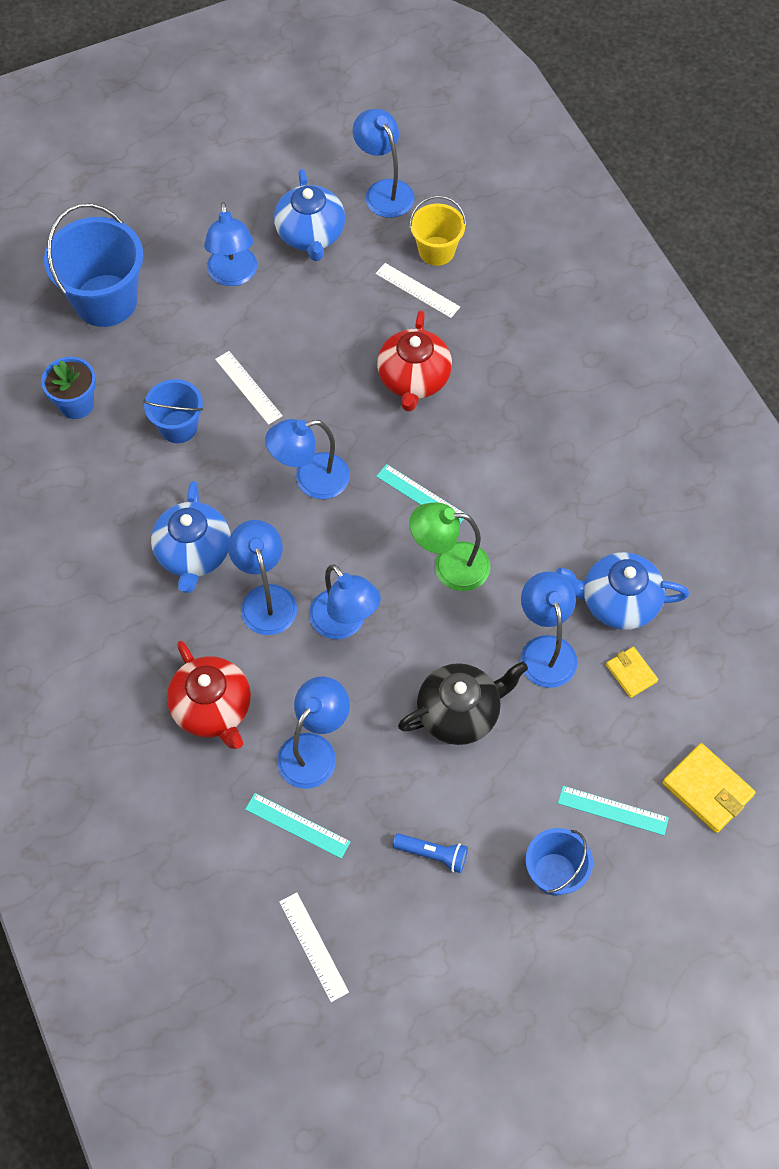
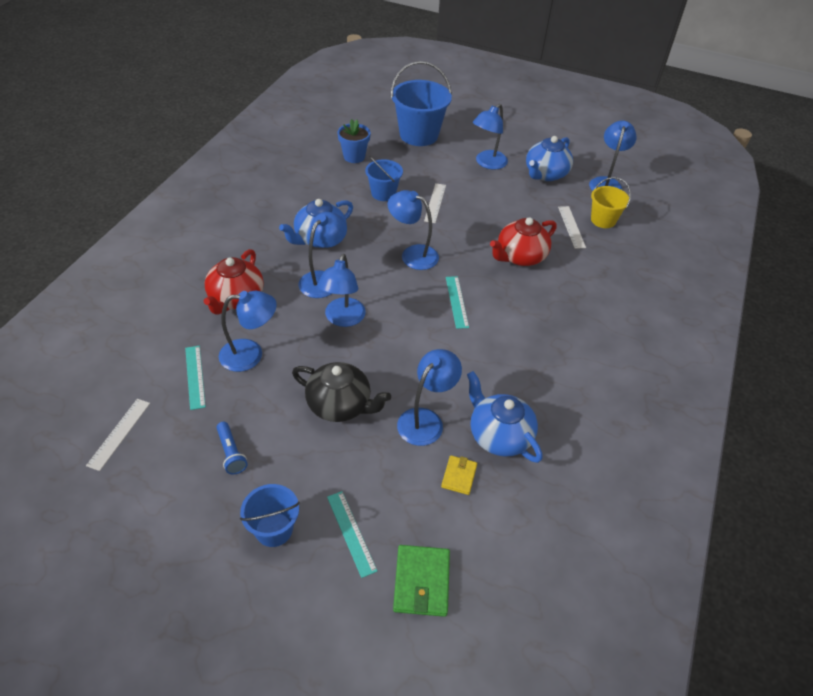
camera: 45 degrees right, 15 degrees down
(449, 566) = (429, 340): green lamp -> none
(707, 789) = (421, 582): yellow wallet -> green wallet

